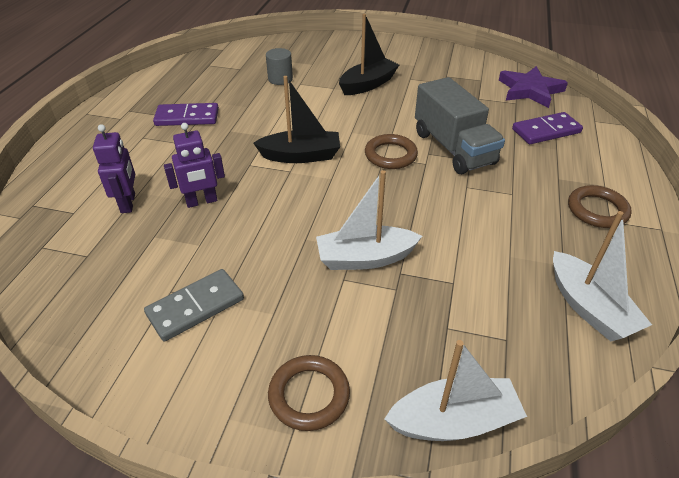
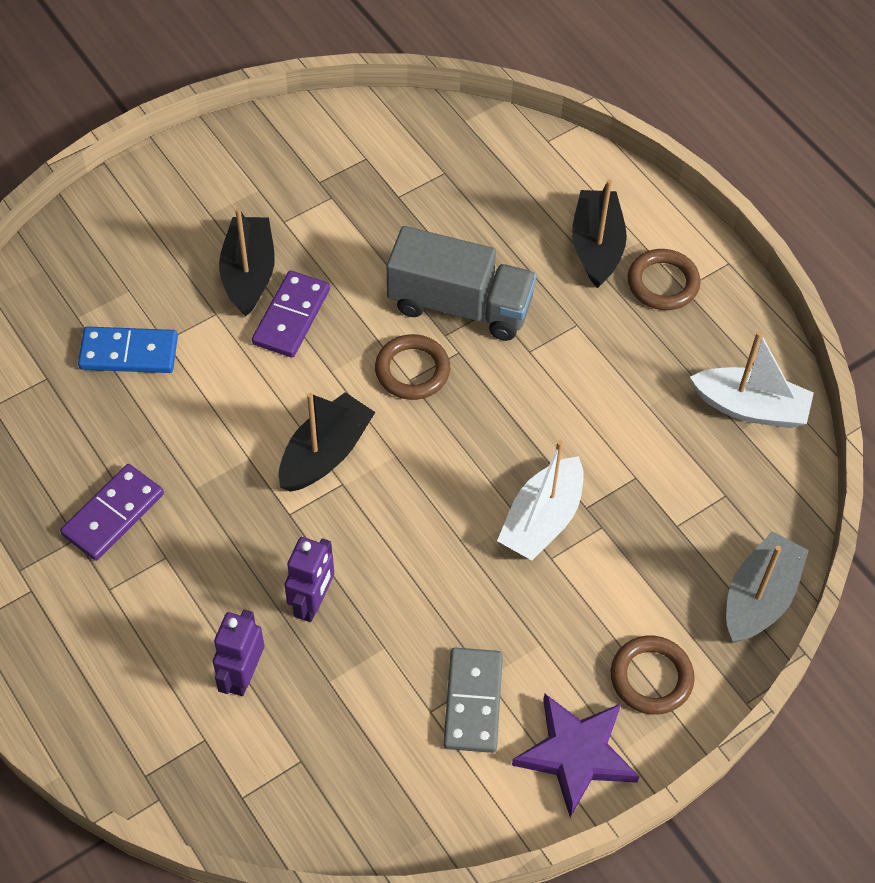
camera: 50 degrees left, 15 degrees up
(128, 203) = (243, 675): purple robot -> purple robot turned 105 degrees counterclockwise
(280, 79) = (129, 353): grey cylinder -> blue domino
(453, 421) = (759, 597): white boat -> grey boat
(530, 90) = (437, 136): purple star -> purple star (576, 754)
(546, 131) = (519, 199): purple domino -> purple domino (291, 316)
(570, 172) = (596, 246): none -> black boat

